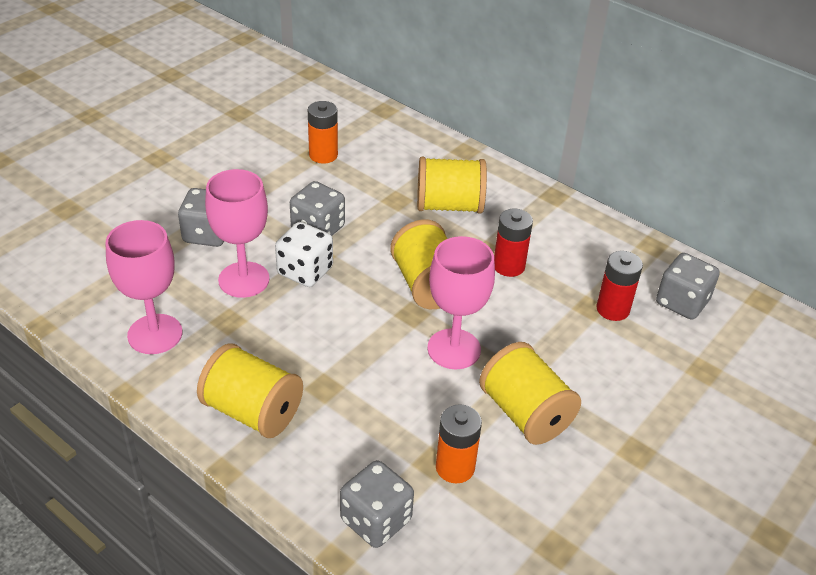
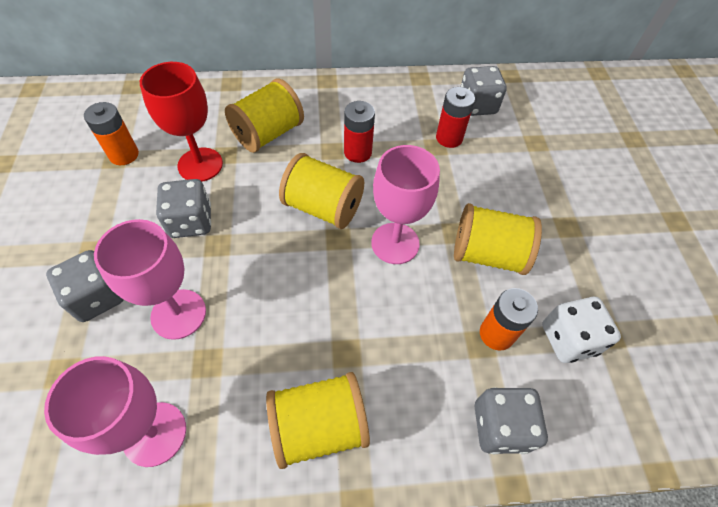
camera: 45 degrees left, 15 degrees up
(305, 271) = (221, 266): white dice -> white dice (569, 339)
(369, 195) = (200, 165): none -> red goblet

